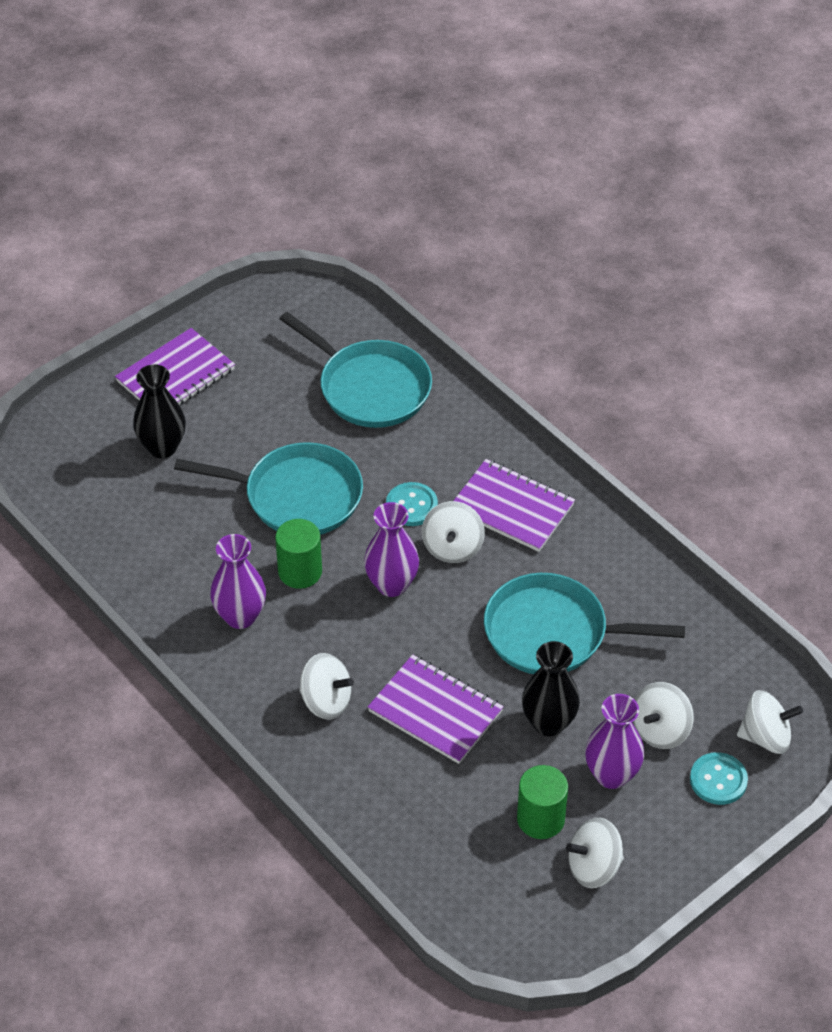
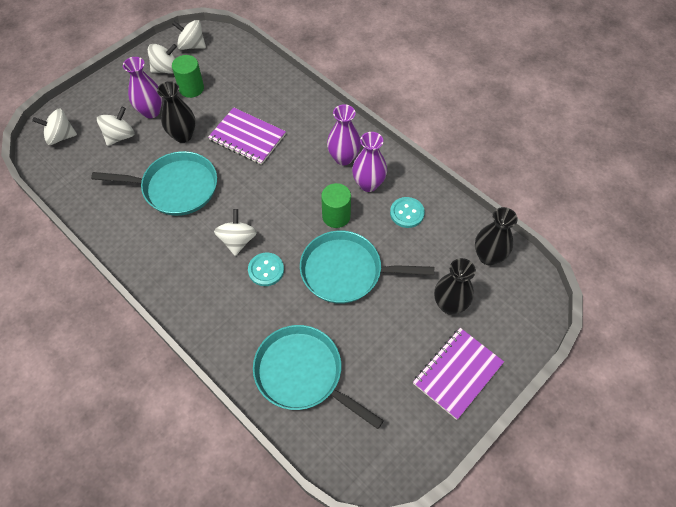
camera: 175 degrees right, 10 degrees up
(87, 501) = (488, 256): none -> black vase
(326, 701) = (310, 138): white spinning top -> white spinning top (192, 45)
(392, 584) = (276, 211): purple vase -> purple vase (343, 158)
(512, 508) = (196, 274): purple notebook -> none
(718, 780) = (93, 113): turquoise button -> turquoise button (407, 213)

